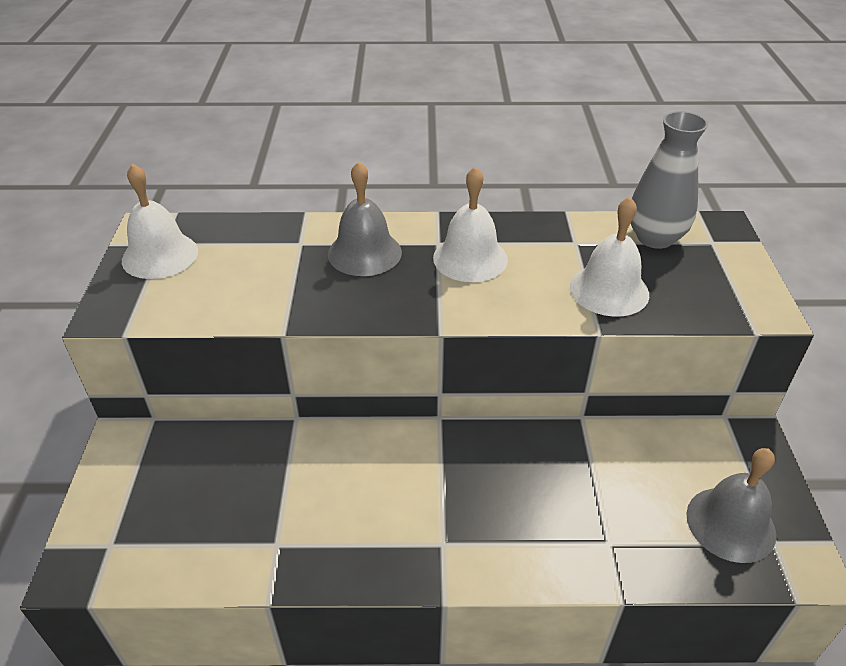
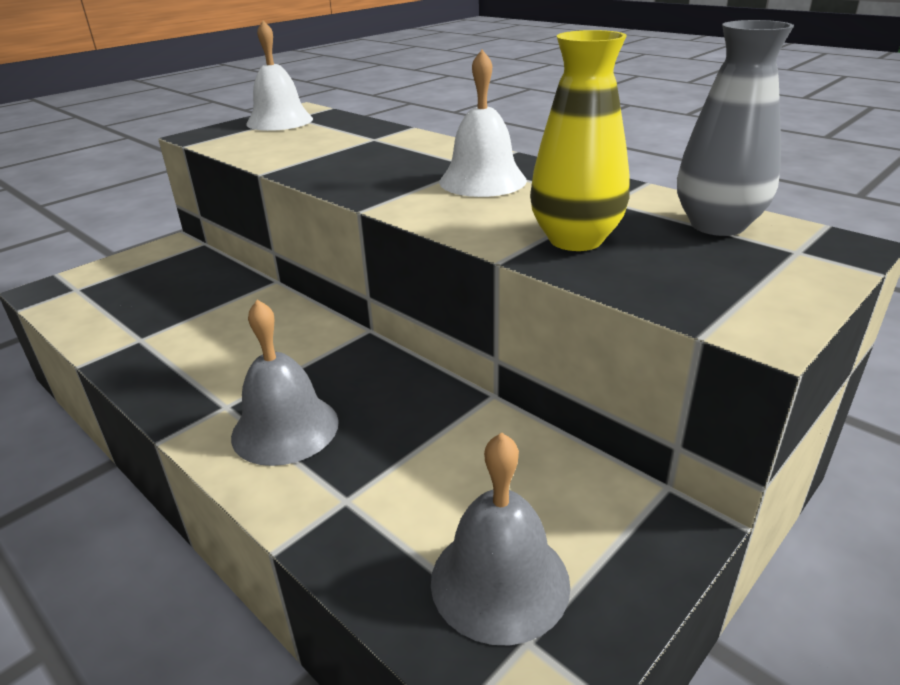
camera: 45 degrees right, 10 degrees down
(364, 253) = (406, 154): grey bell -> grey bell (285, 428)
(609, 290) = (575, 240): white bell -> yellow vase

